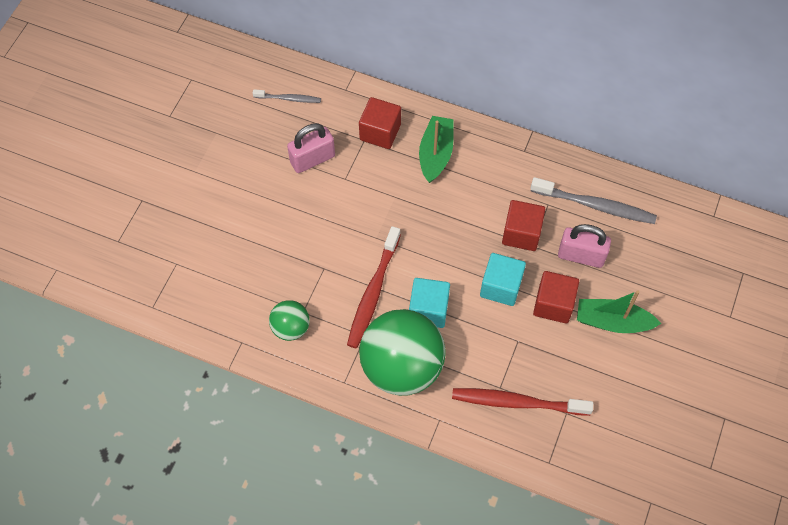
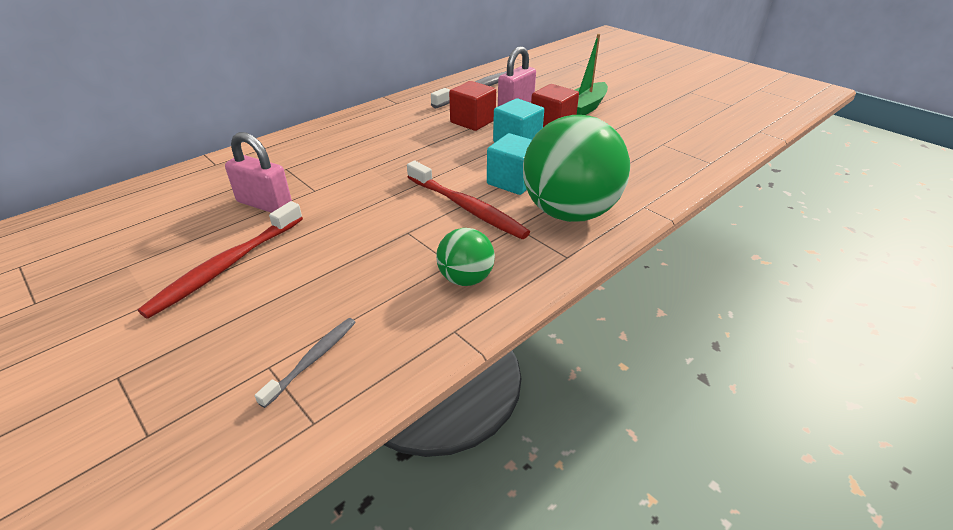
camera: 65 degrees left, 25 degrees down
(289, 99) = (170, 199): grey toothbrush -> grey toothbrush (313, 359)
(312, 159) = (264, 204): pink padlock -> pink padlock turned 60 degrees counterclockwise
(380, 132) = (289, 158): red cube -> none
(436, 154) = (350, 137): green boat -> none
(517, 402) = (642, 162): red toothbrush -> red toothbrush (226, 266)

